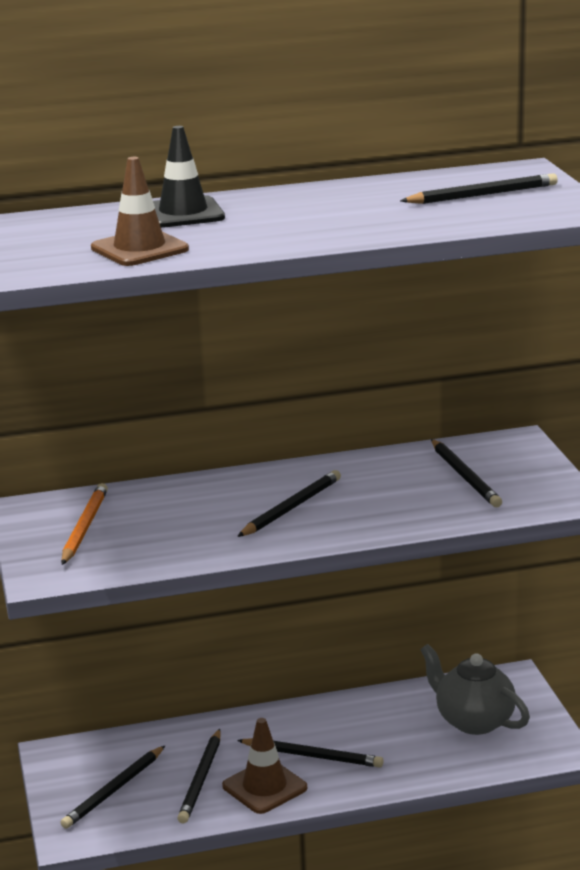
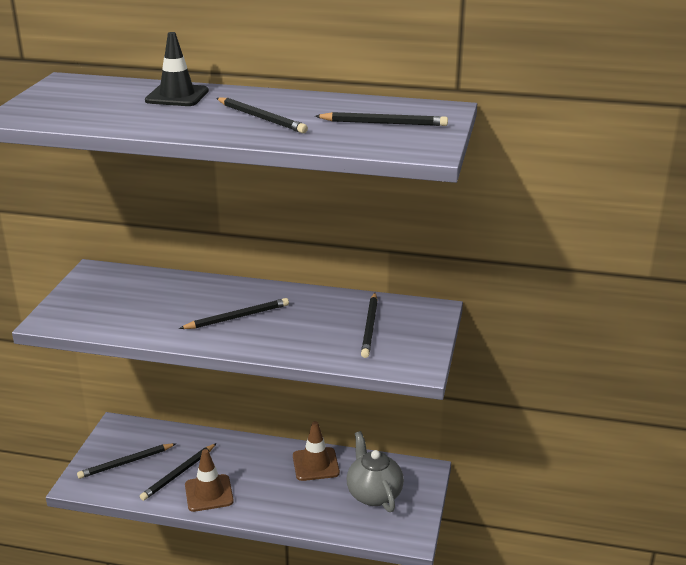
camera: 25 degrees right, 5 degrees up
(84, 527) = (107, 294): orange pencil -> none
(139, 249) = (109, 116): brown traffic cone -> brown traffic cone (315, 464)
(312, 756) = (255, 482): black pencil -> black pencil (261, 118)

